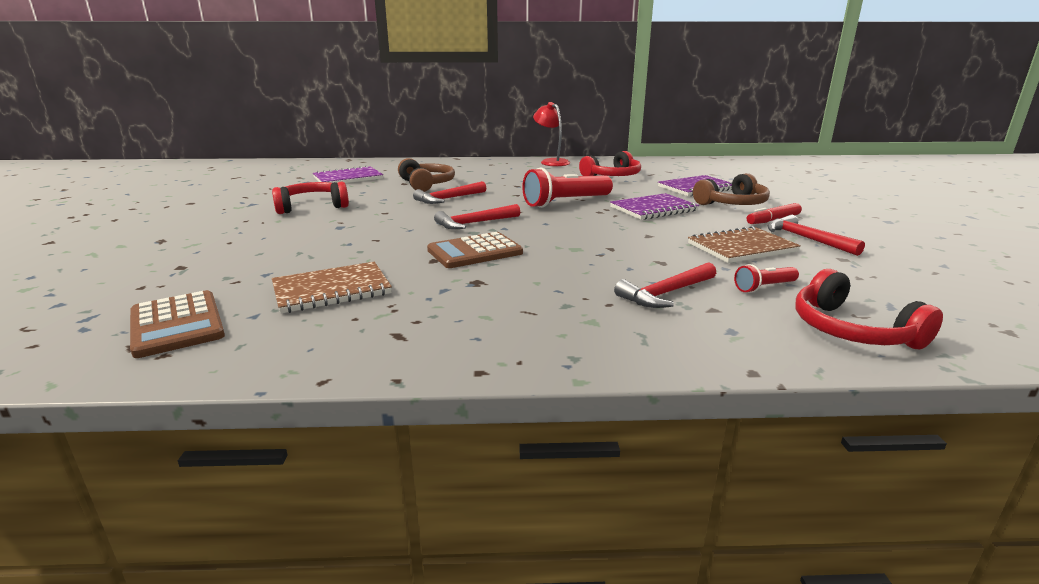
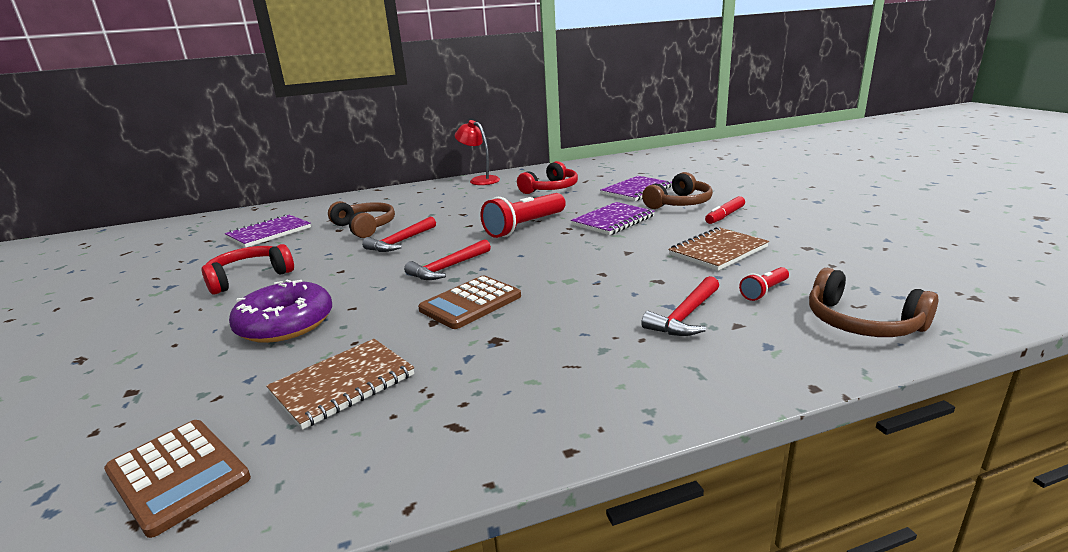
camera: 15 degrees left, 0 degrees up
(317, 242) = (285, 323): none -> purple donut
(806, 239) = (765, 231): red hammer -> none
(851, 330) = (861, 322): red headphones -> brown headphones

